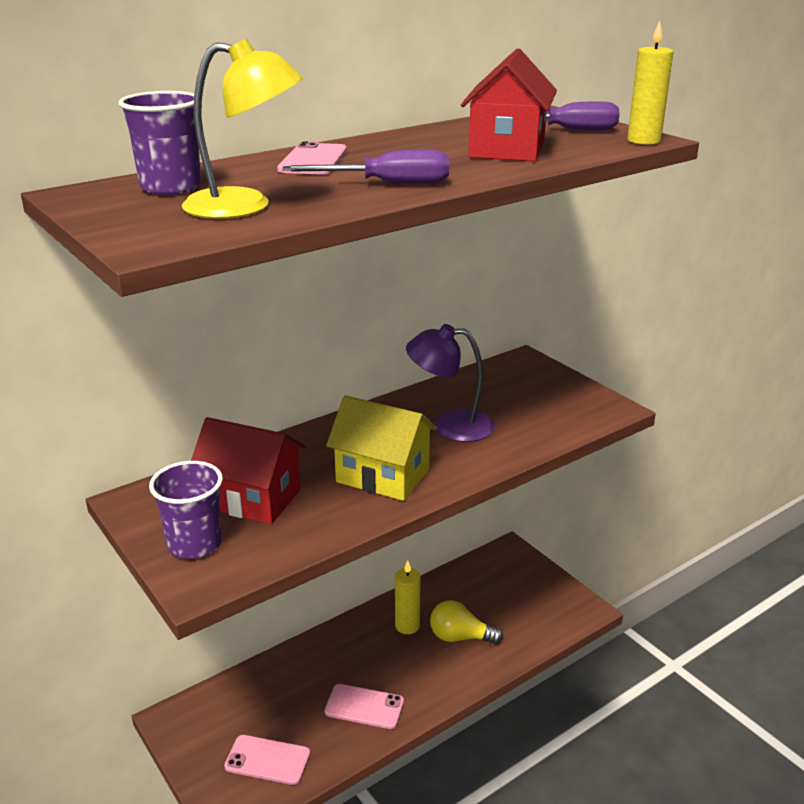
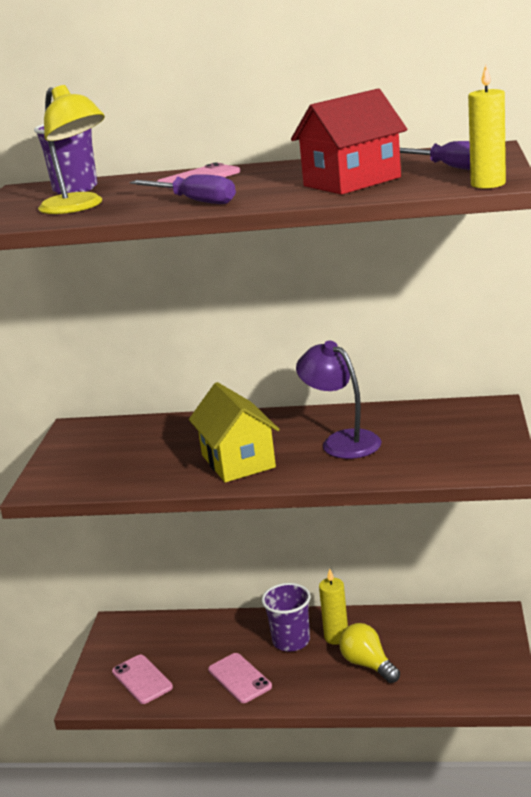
camera: 45 degrees right, 5 degrees down
(195, 544) = (70, 464): purple cup -> purple cup (291, 641)
(251, 498) = (138, 448): red house -> none

